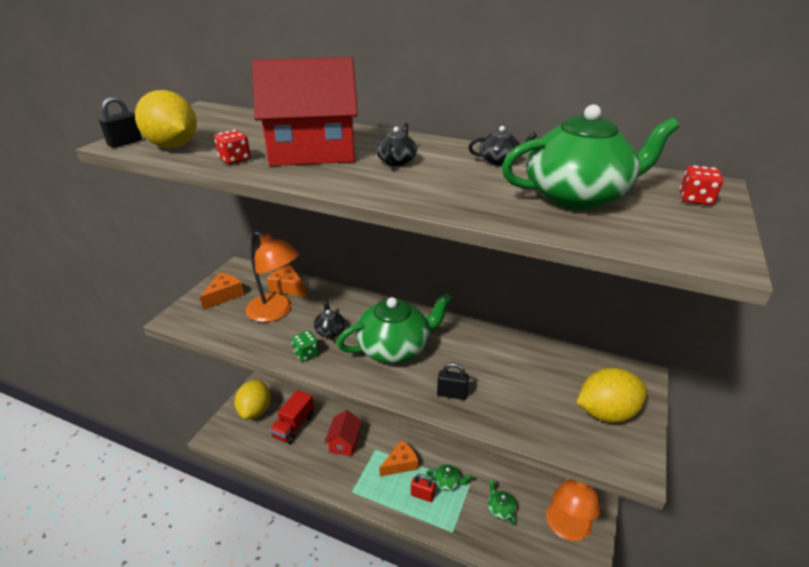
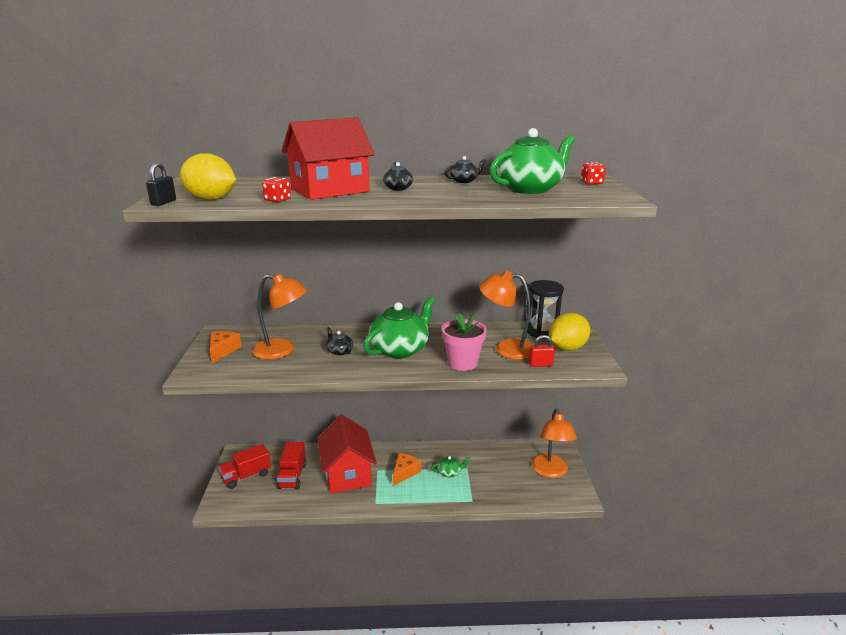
camera: 25 degrees left, 10 degrees down
(255, 410) = (246, 476): yellow lemon -> red truck
(288, 287) = (278, 334): orange cheese -> none
(306, 354) = (333, 368): green dice -> none
(344, 442) = (347, 473): red house -> red house, size x1.83
(422, 495) = (435, 486): red padlock -> red padlock (540, 364)
(452, 394) = (462, 363): black padlock -> pink flower pot
(500, 509) = (499, 475): green teapot -> none
(522, 387) = (506, 348): none -> orange lamp
(588, 371) = (542, 331): none -> black hourglass

